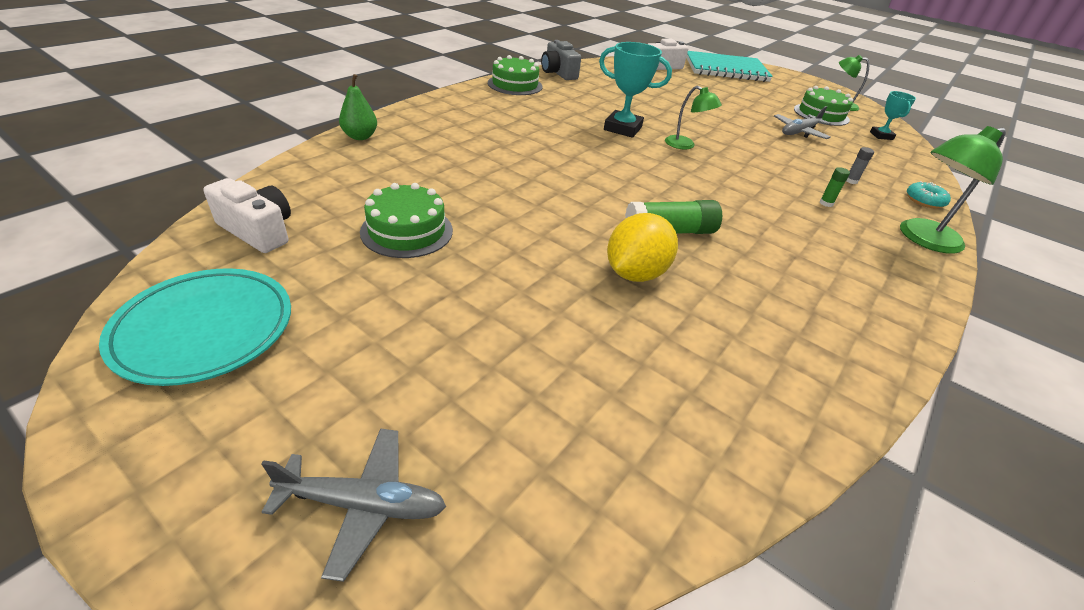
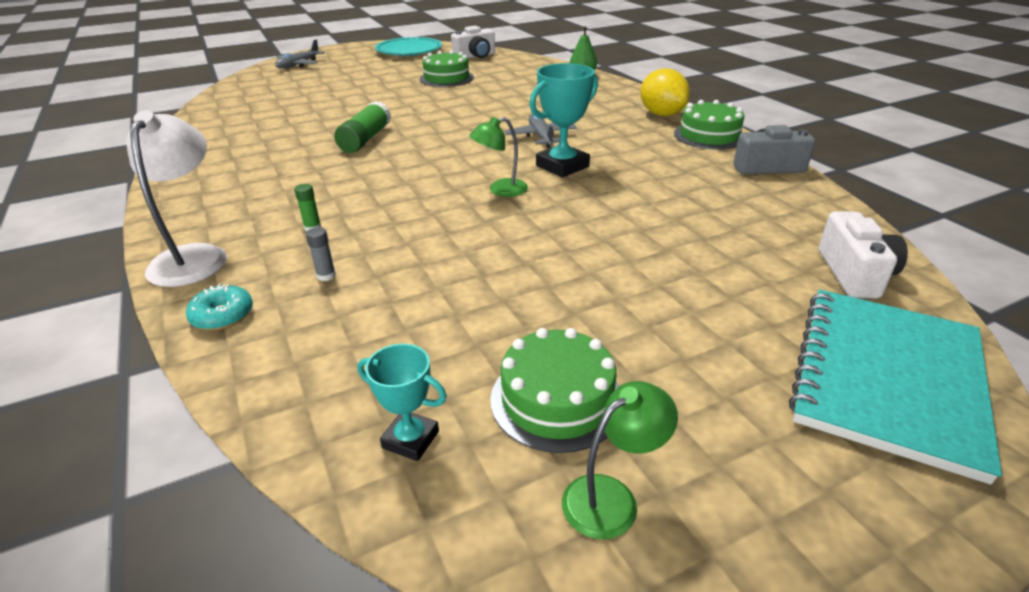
camera: 120 degrees right, 5 degrees down
(635, 273) = (340, 119): yellow lemon -> yellow lemon (661, 114)
(799, 132) = (489, 310): grey plane -> grey plane (541, 137)
(922, 239) = (194, 256): green lamp -> white lamp

